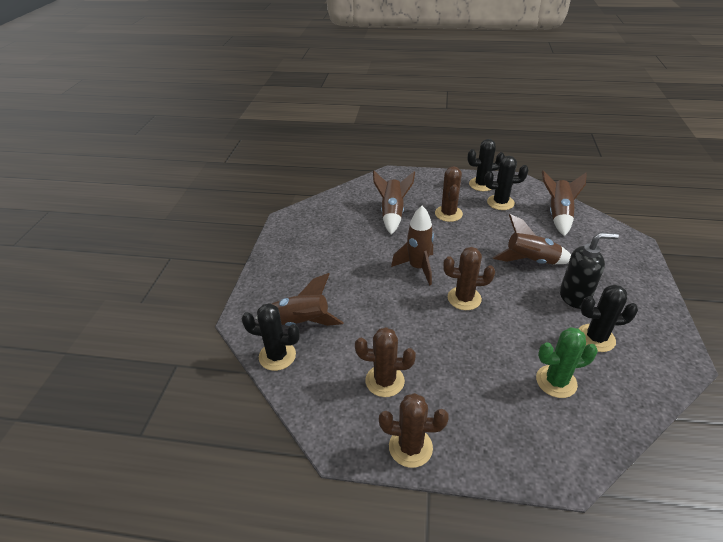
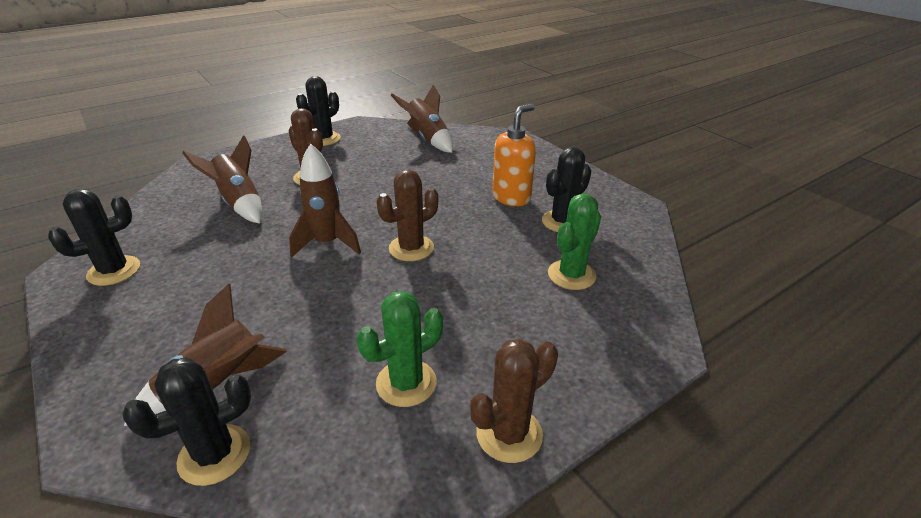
camera: 45 degrees left, 5 degrees down
(385, 381) = (406, 383): brown cactus -> green cactus
(500, 202) = (360, 148): black cactus -> black cactus (114, 271)
(530, 261) = (442, 186): brown rocket -> none
(574, 297) = (511, 198): black soap dispenser -> orange soap dispenser

